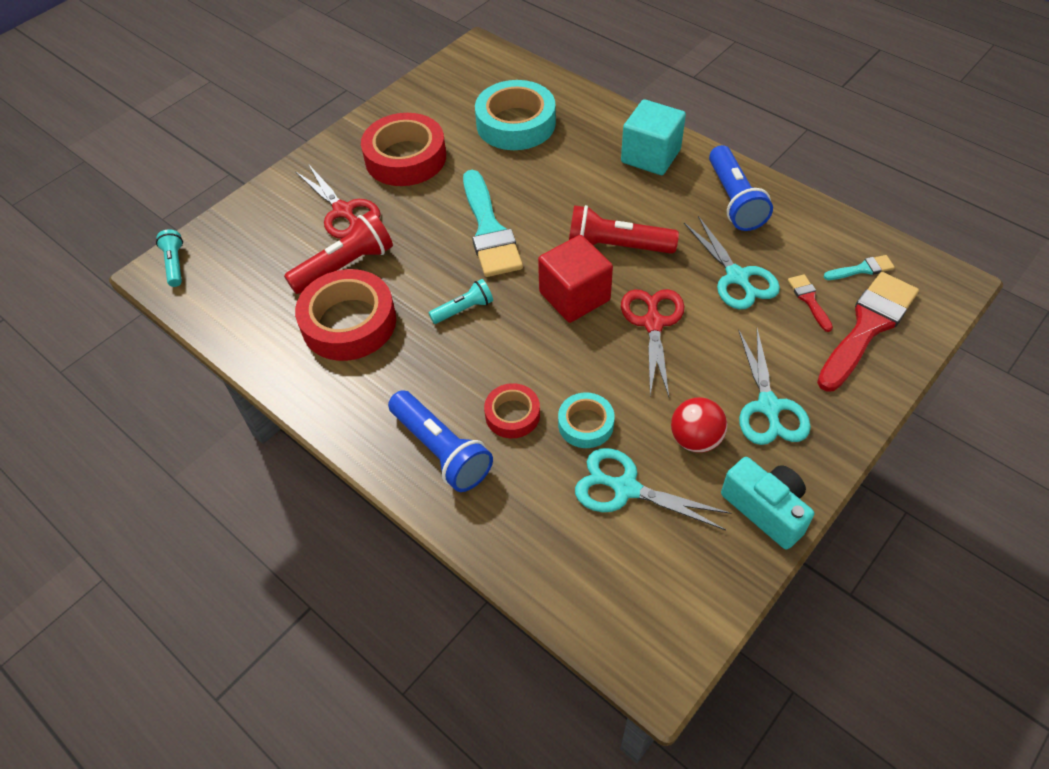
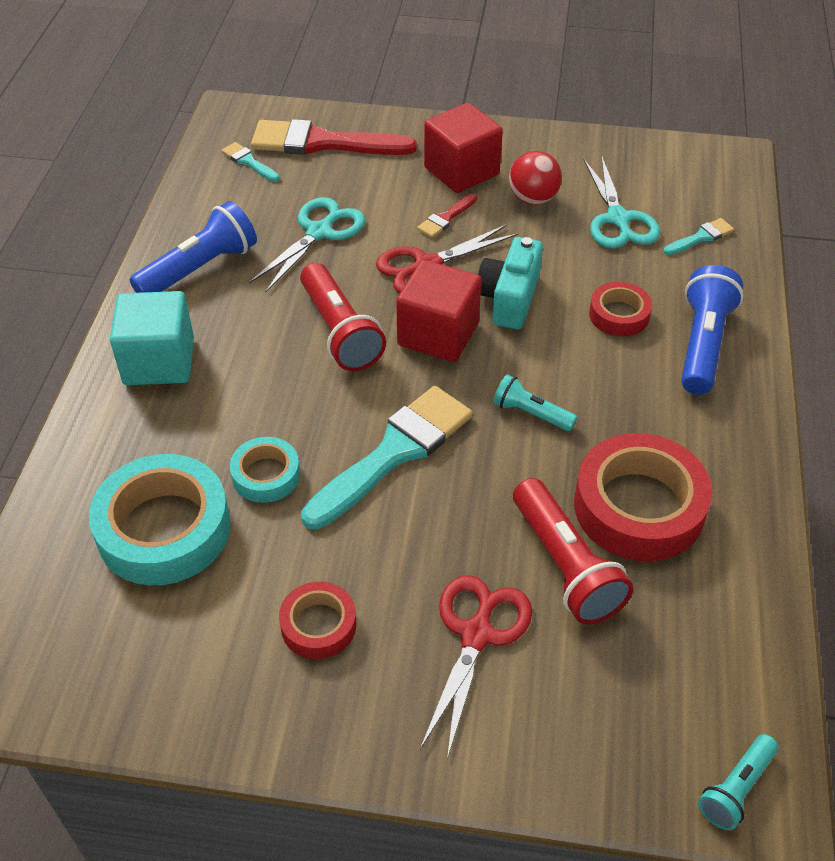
camera: 125 degrees left, 5 degrees down
(345, 266) = (565, 566): red flashlight -> red flashlight turned 135 degrees counterclockwise
(405, 158) = (318, 625): red tape -> red tape, size x0.54
(558, 539) = (701, 237): none -> turquoise brush
(585, 424) = (581, 265): turquoise tape -> turquoise tape (266, 475)
(765, 509) = (561, 146): turquoise camera -> turquoise camera (509, 299)
(768, 406) = (461, 171): turquoise scissors -> red cube
(809, 300) = (315, 181): red brush -> red brush (446, 218)

